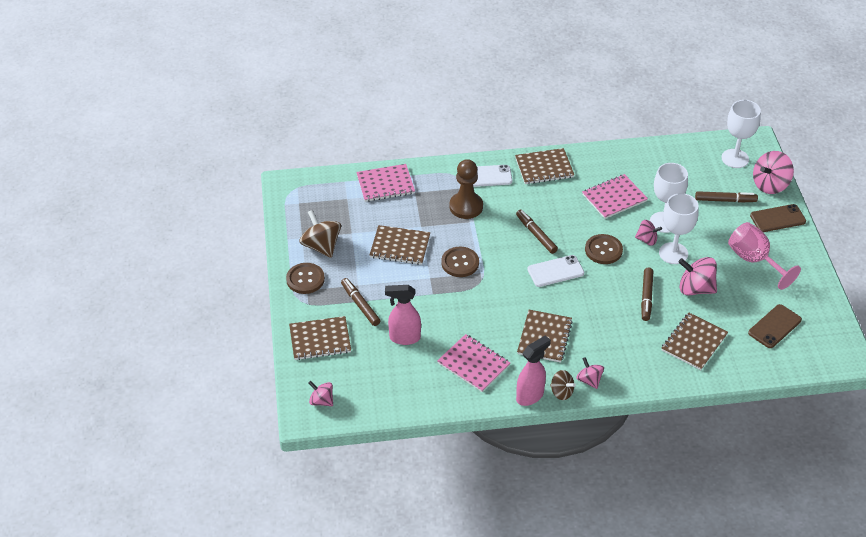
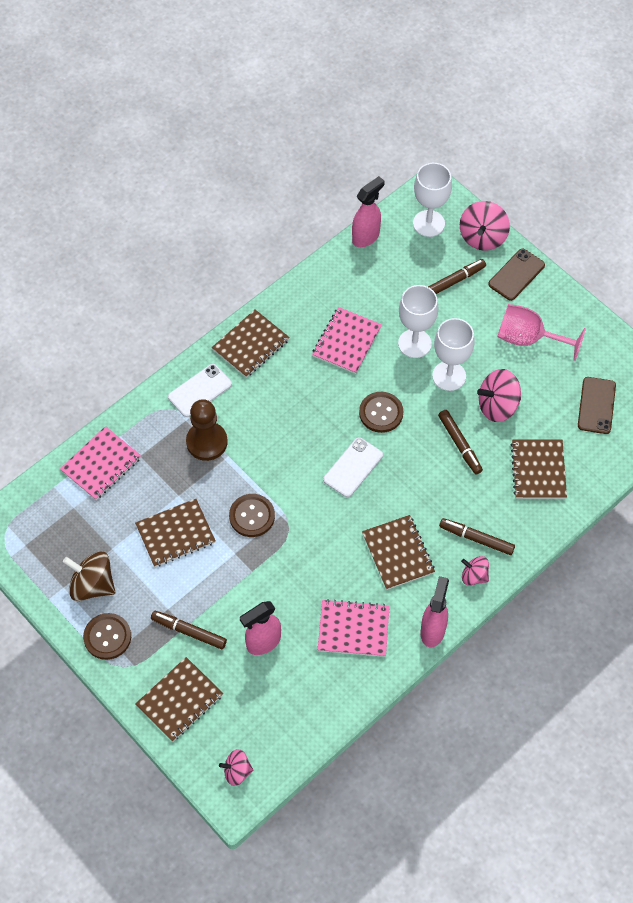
camera: 35 degrees left, 15 degrees up
(536, 234) = (302, 434): brown marker -> brown marker (476, 539)
(561, 392) = (458, 606): brown spinning top -> none
(647, 240) = (413, 375): pink spinning top -> none
(681, 145) = (366, 237): none -> pink spray bottle

